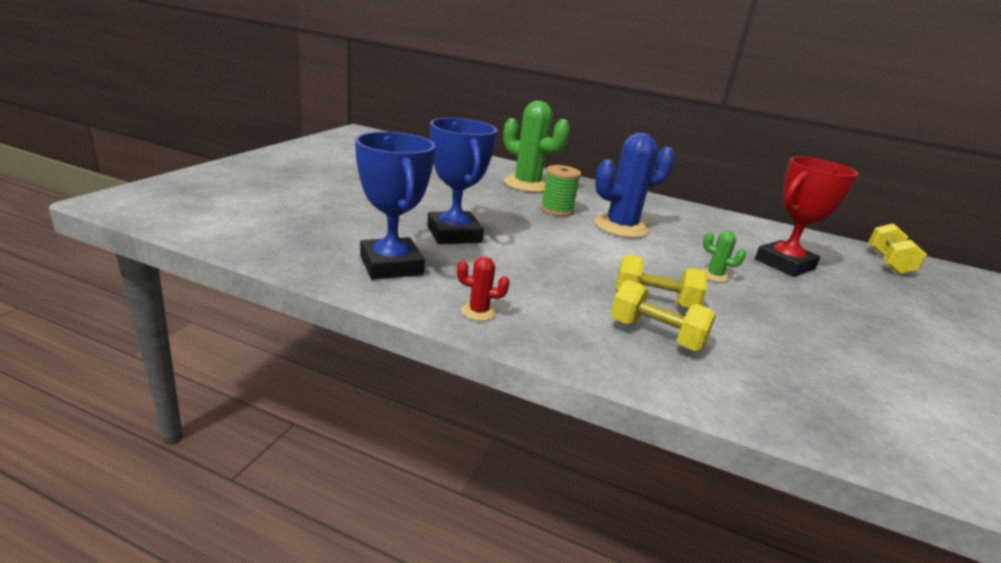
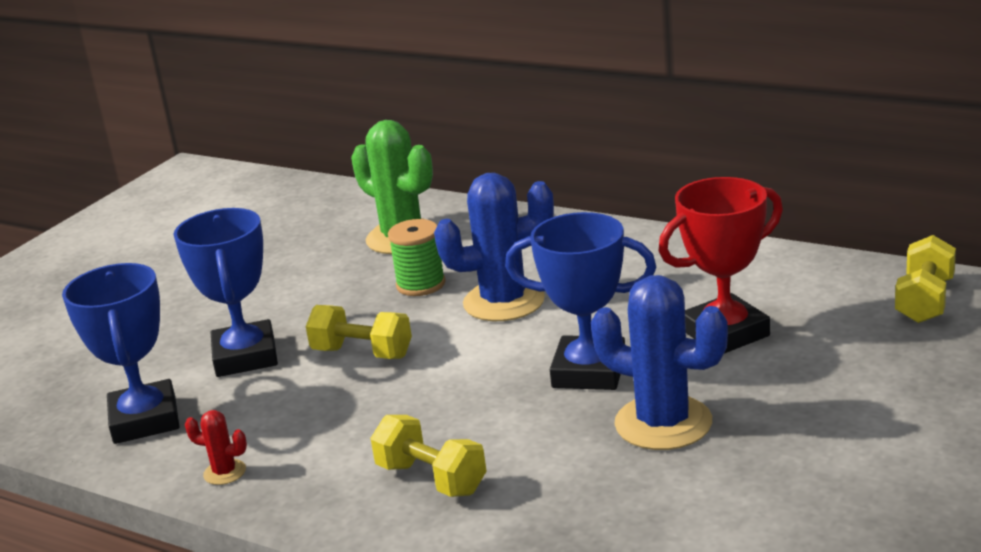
camera: 15 degrees right, 0 degrees up
(654, 301) = (465, 427): yellow dumbbell -> yellow dumbbell (362, 353)
(714, 275) = (589, 372): green cactus -> blue trophy
(797, 315) = (663, 423): none -> blue cactus

